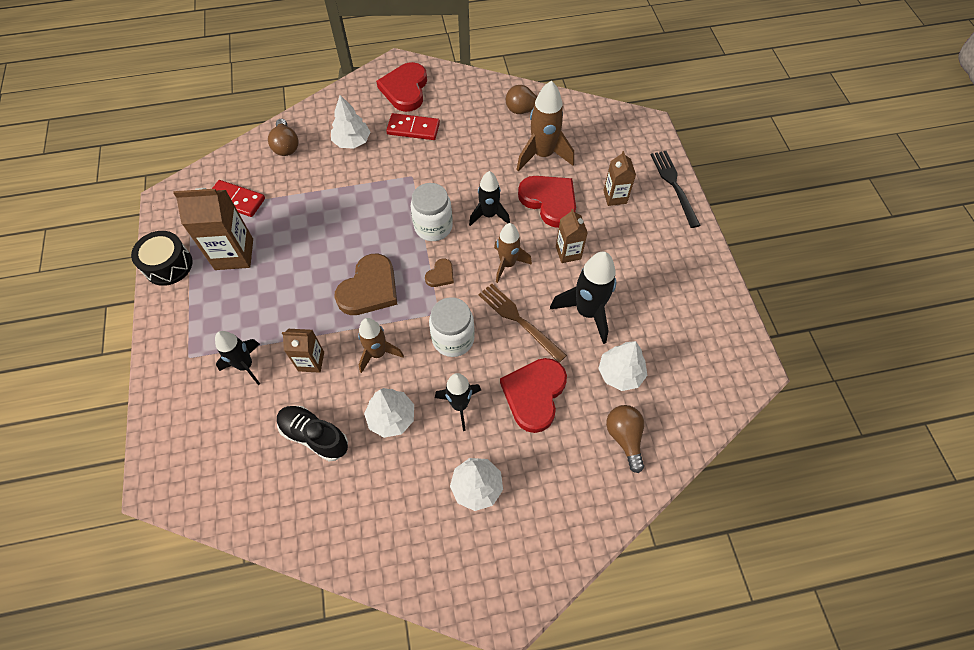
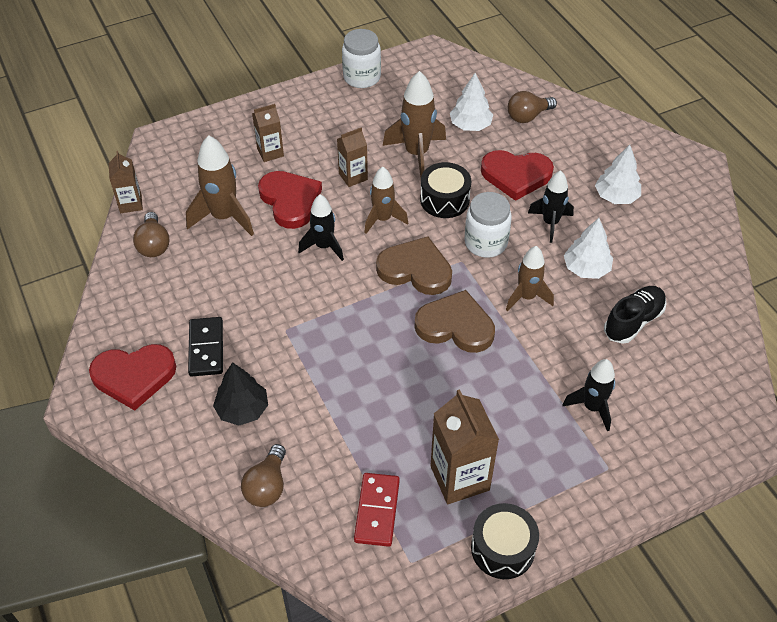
camera: 105 degrees left, 10 degrees down
(286, 146) = (267, 486): brown light bulb -> brown light bulb turned 135 degrees clockwise
(311, 361) = (560, 350): brown carton -> brown carton (131, 204)
(314, 436) = (633, 321): black shoe -> black shoe turned 150 degrees counterclockwise
(352, 141) = (242, 409): white tree -> black tree
(413, 128) = (206, 348): red domino -> black domino
(433, 227) = (355, 291): white jar -> white jar (362, 77)
(440, 275) = (415, 269): brown heart -> brown heart, size x2.08
(518, 320) = (444, 200): brown fork -> black drum
(549, 201) = (290, 201): red heart -> red heart turned 120 degrees clockwise
(587, 312) = (417, 154): black rocket -> brown rocket
(673, 185) = (242, 113): black fork -> none

